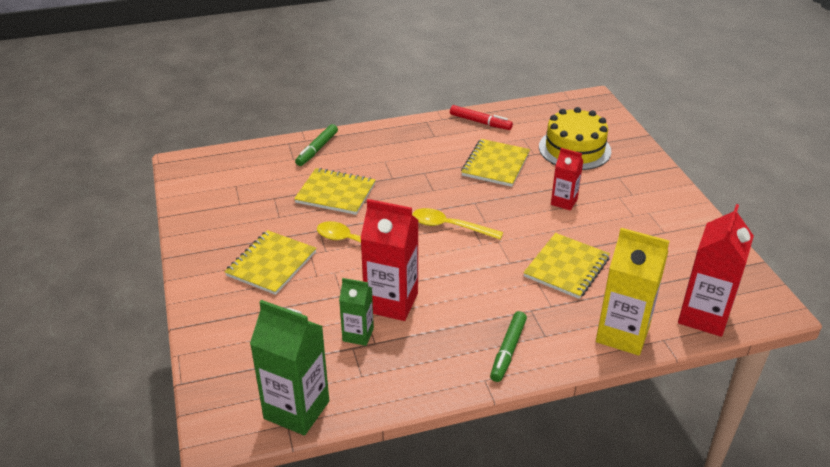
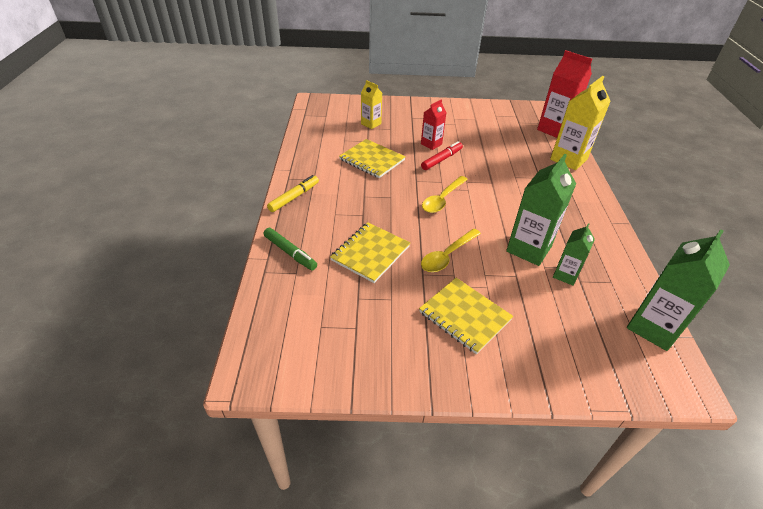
camera: 75 degrees left, 5 degrees up
(391, 302) = (528, 249): red carton -> green carton
(397, 132) = (294, 197): none -> yellow marker
(480, 122) = (309, 153): red marker -> red marker (441, 159)
(508, 350) = (583, 205): green marker -> none
(566, 267) = (502, 162): yellow notebook -> none
(574, 149) = (371, 124): yellow cake -> yellow carton

